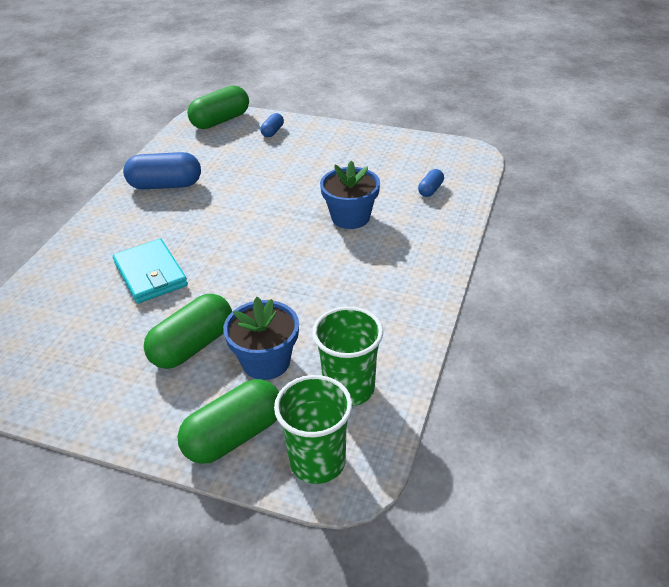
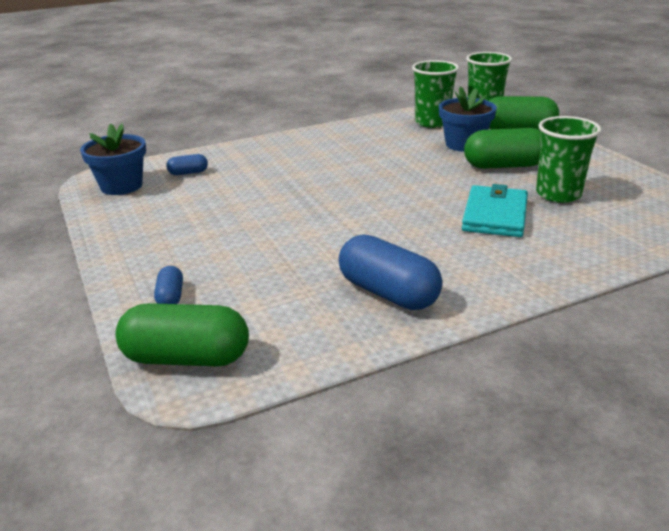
camera: 135 degrees left, 10 degrees down
(114, 330) = (558, 194): none -> green cup
(272, 131) = (170, 297): blue capsule -> blue capsule turned 75 degrees counterclockwise
(350, 217) = (279, 183): blue flower pot -> blue flower pot (121, 186)

